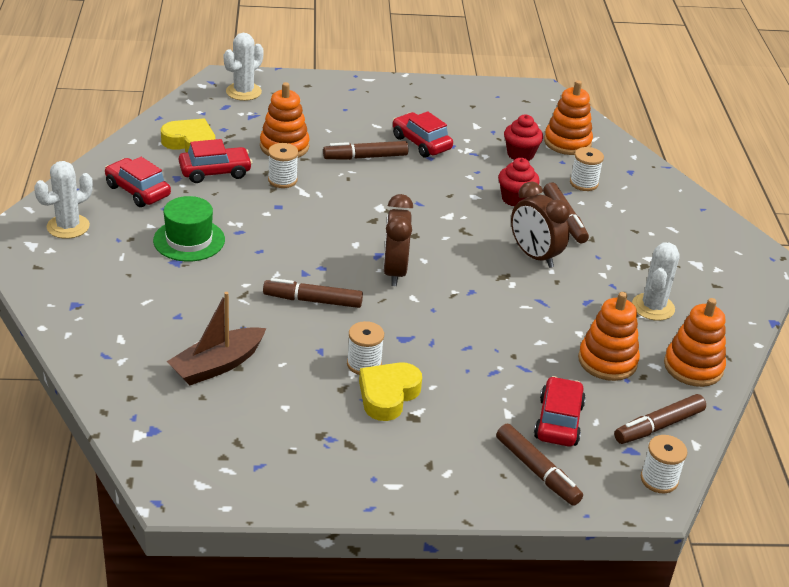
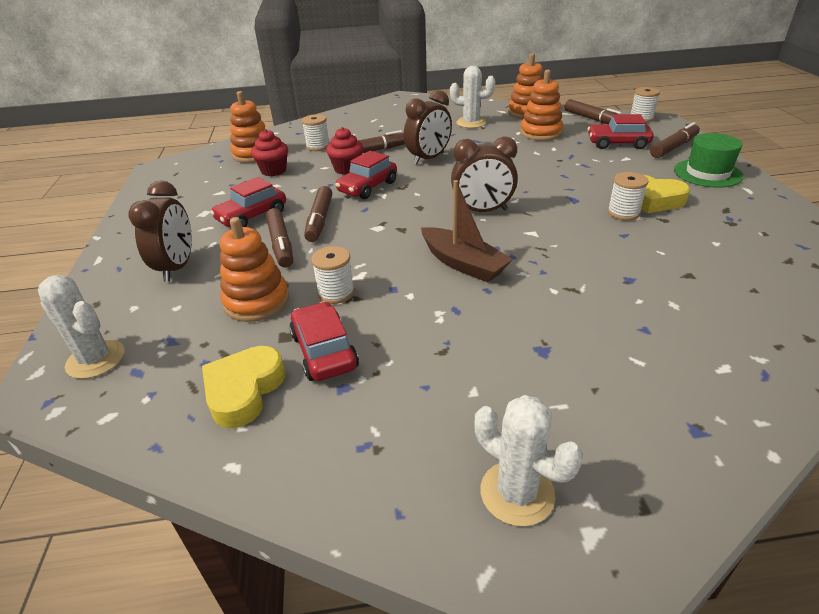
camera: 90 degrees left, 0 degrees up
(138, 191) = (388, 424): red car -> red car (367, 187)
(189, 240) = (492, 347): green hat -> green hat (707, 173)
(217, 365) = (700, 288): brown boat -> brown boat (463, 264)
(313, 300) = (553, 246): brown marker -> brown marker (319, 220)
(344, 112) = (177, 267): none -> brown clock

